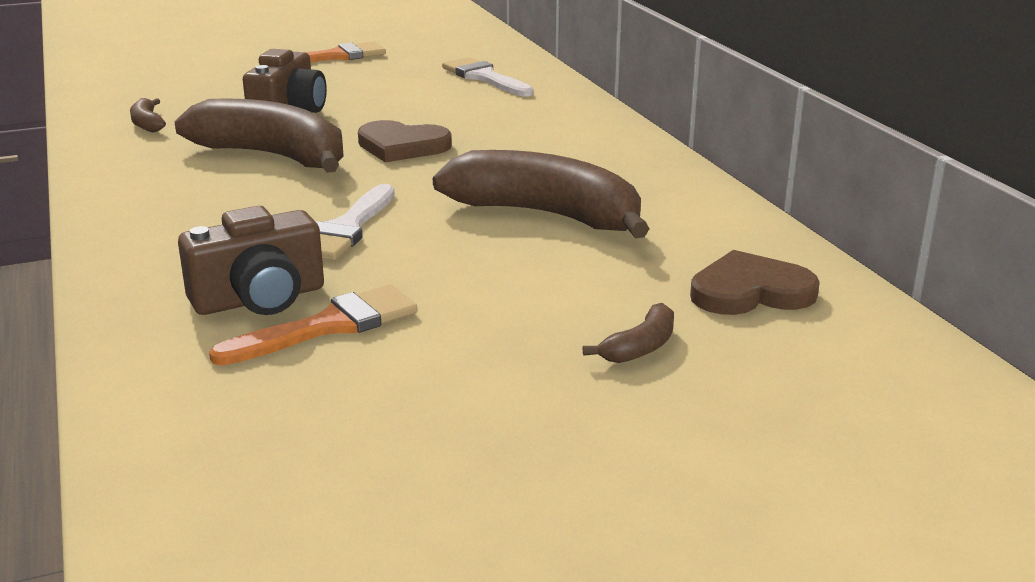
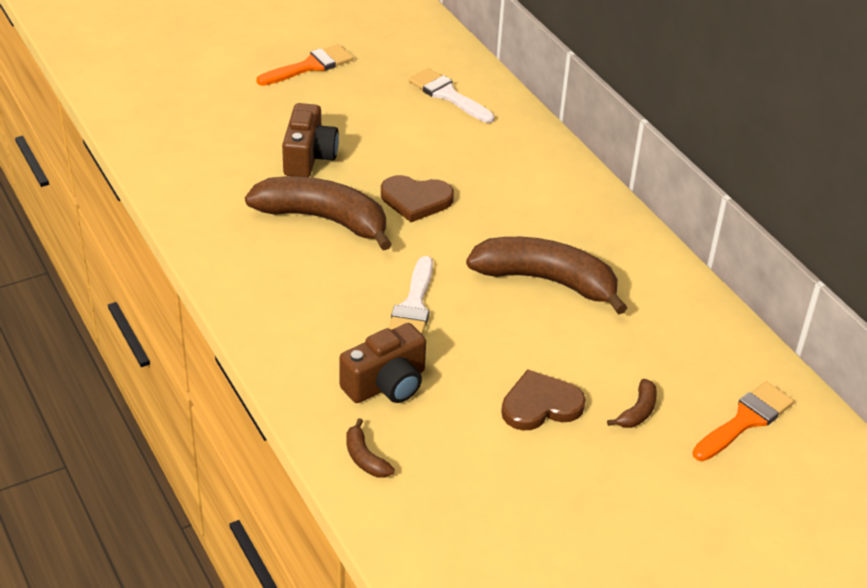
camera: 10 degrees left, 15 degrees up
(147, 123) = (203, 179): brown banana -> brown banana (365, 458)
(329, 326) = (442, 407): orange brush -> orange brush (745, 420)
(750, 291) = (695, 354): brown heart -> brown heart (540, 405)

